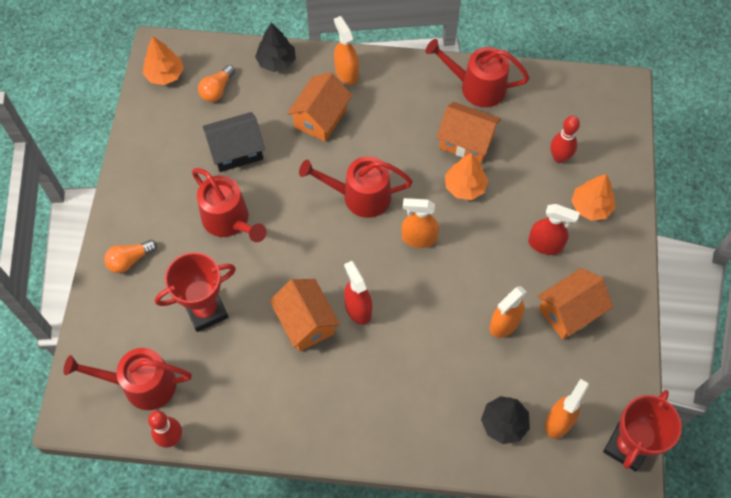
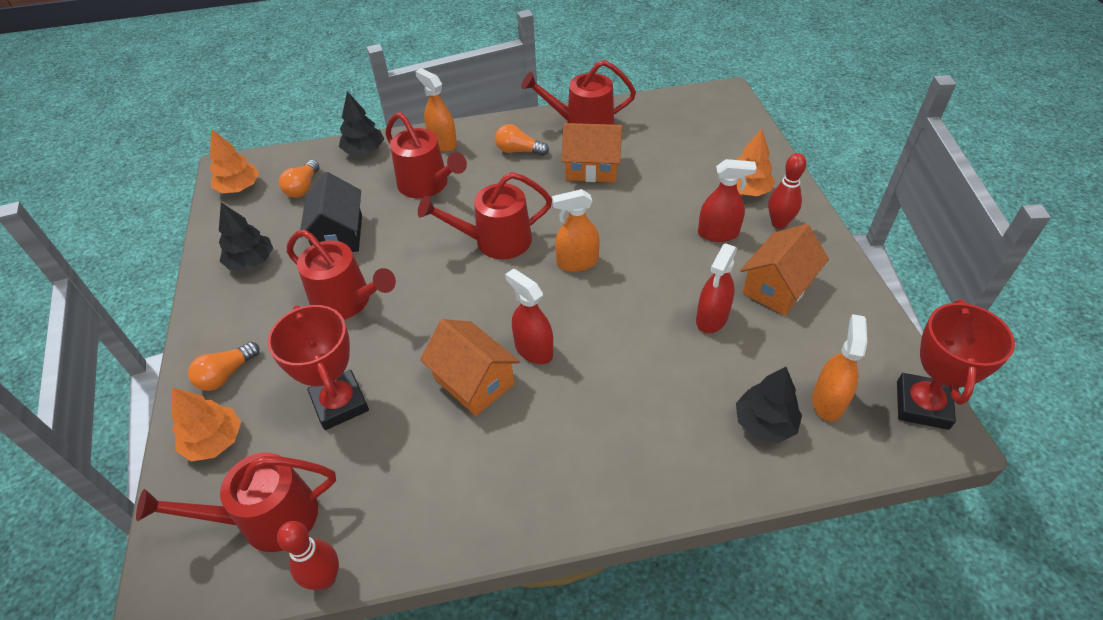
camera: 15 degrees left, 15 degrees down
(163, 158) = (251, 261): none -> black tree
(206, 310) = (340, 403): red trophy -> red trophy turned 75 degrees counterclockwise
(236, 151) = (339, 235): black house -> black house turned 60 degrees counterclockwise
(320, 118) = (427, 185): orange house -> red watering can
(410, 102) = (519, 151): none -> orange light bulb
(465, 186) = (607, 205): orange tree -> orange tree (214, 441)
(504, 324) = (711, 318): orange spray bottle -> red spray bottle
(559, 157) = (693, 159): red bowling pin -> red bowling pin (779, 223)

